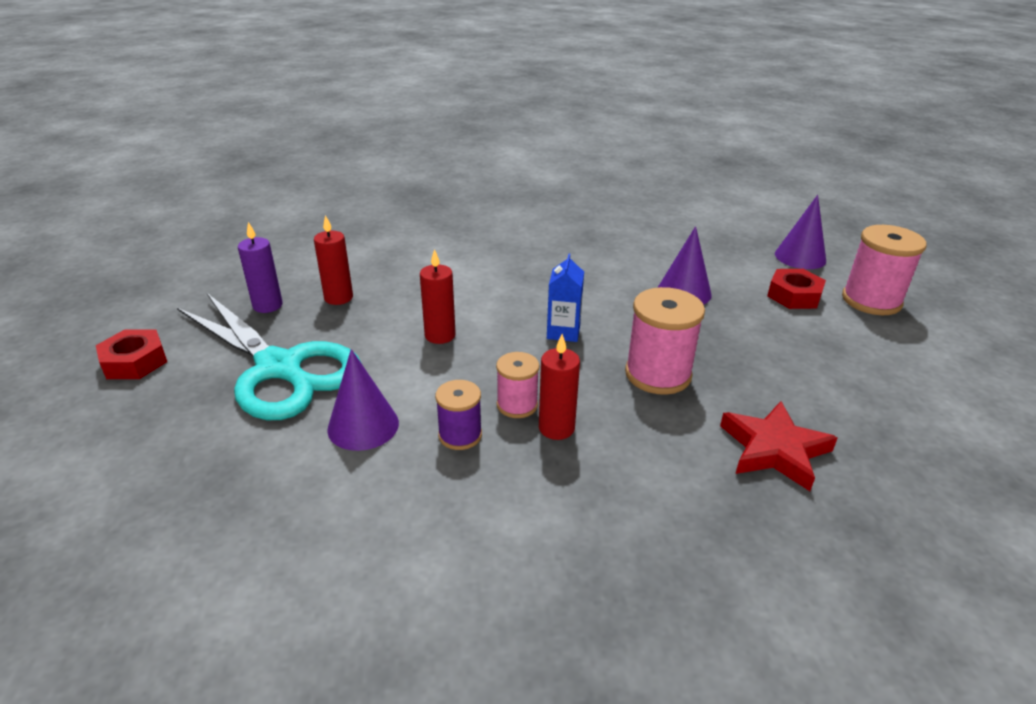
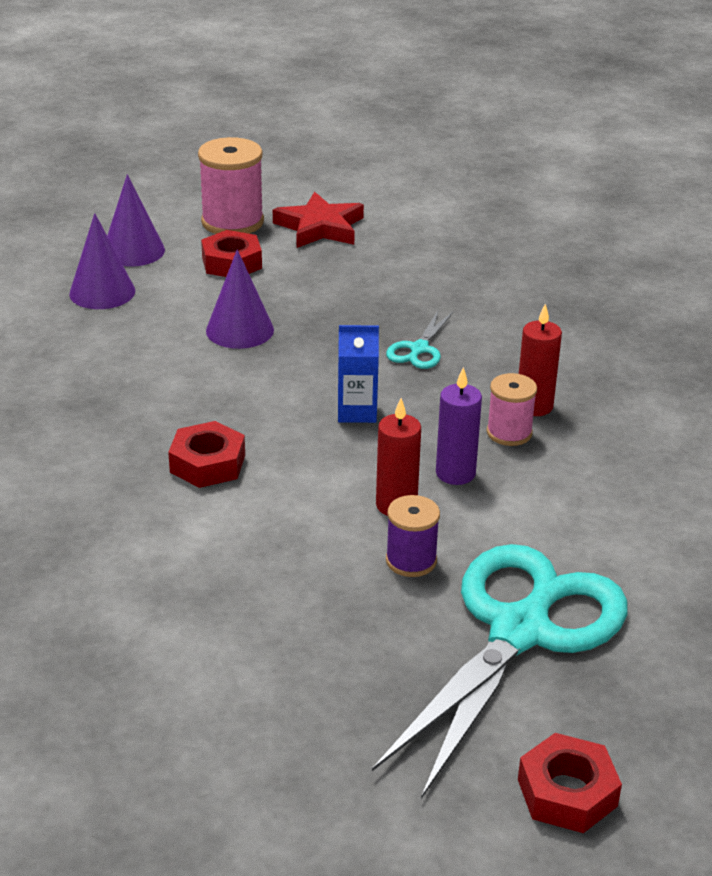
camera: 100 degrees left, 0 degrees up
(267, 305) = (370, 695): purple candle -> purple candle (455, 473)
(338, 298) = (327, 621): red candle -> none
(363, 426) = (592, 533): purple cone -> purple cone (102, 292)
(460, 435) = (574, 464): purple spool -> purple spool (411, 560)
(512, 270) = (207, 463): none -> red nut
(658, 374) = (419, 349): pink spool -> turquoise scissors
(774, 449) = (508, 295): red star -> red star (320, 227)

